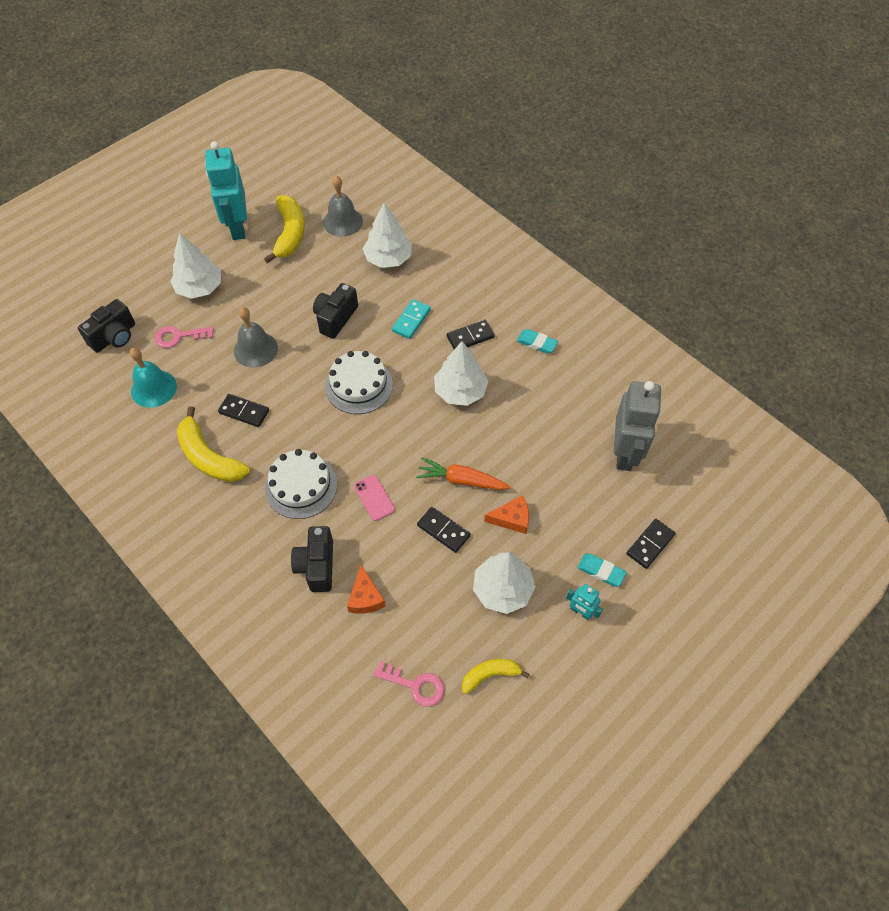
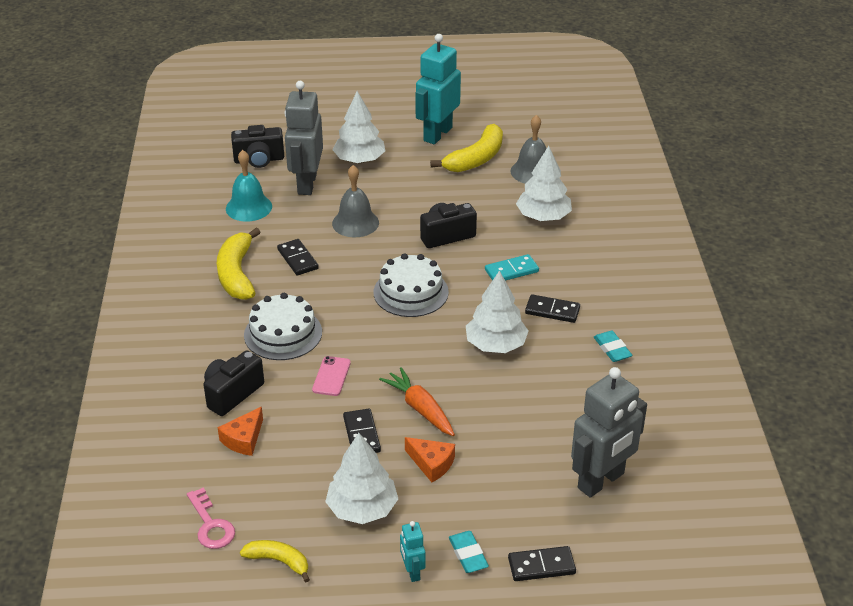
camera: 40 degrees right, 20 degrees down
(179, 336) = (306, 184): pink key -> grey robot

